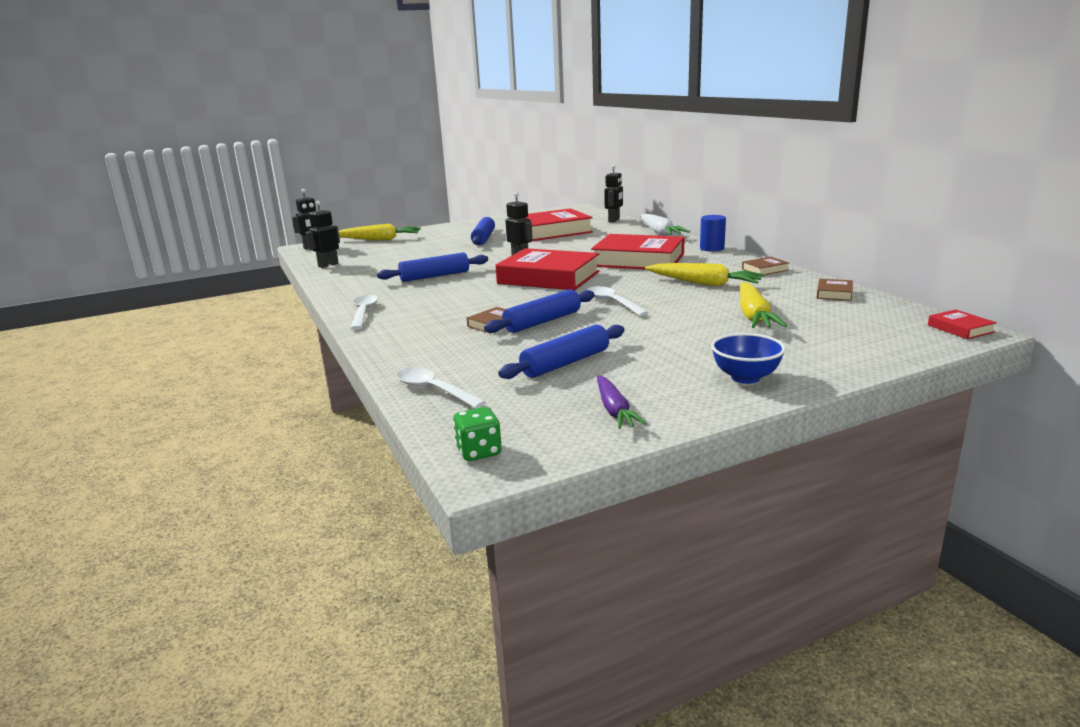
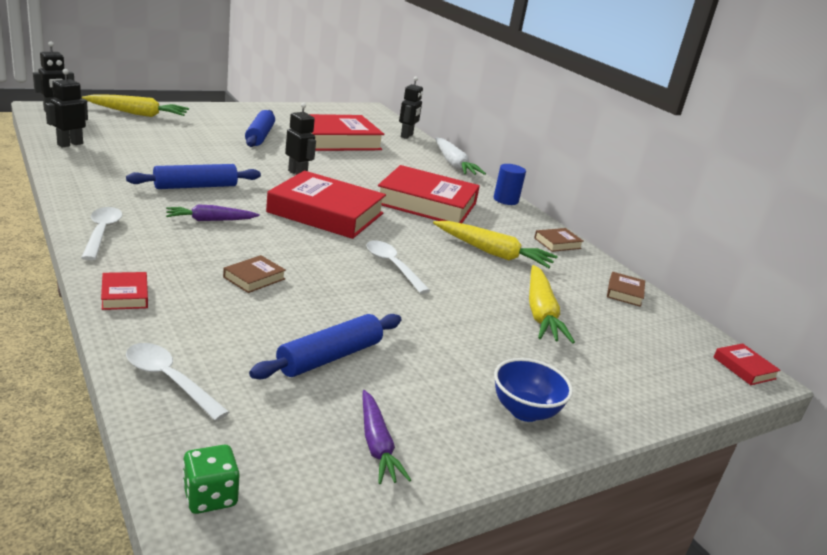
camera: 10 degrees left, 5 degrees up
(389, 346) = (125, 295): none -> red book
(451, 294) = (210, 220): none -> purple carrot
(543, 322) = (311, 284): blue rolling pin -> none

